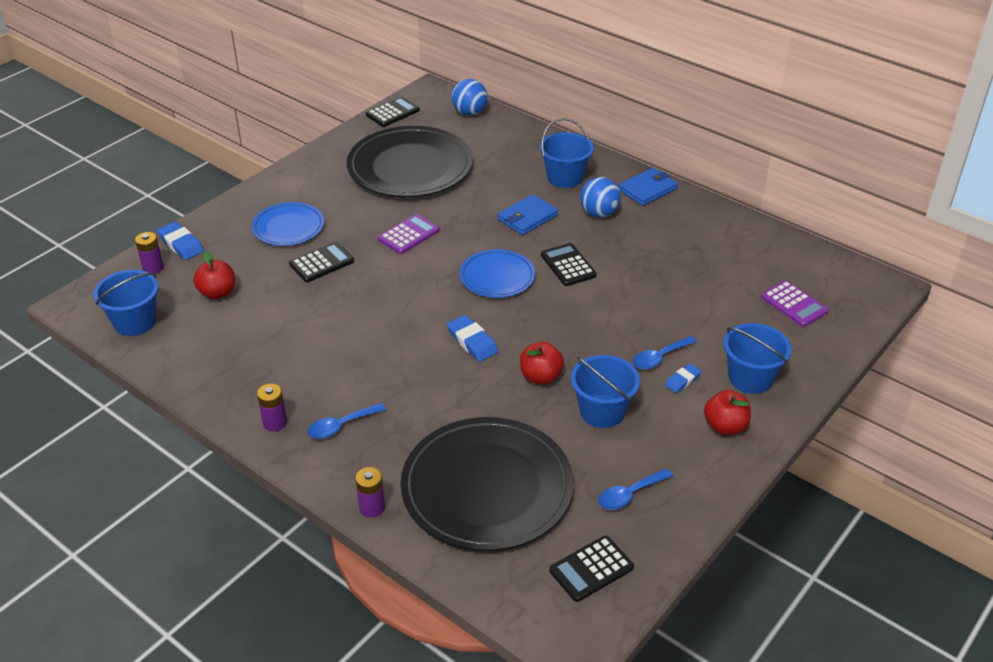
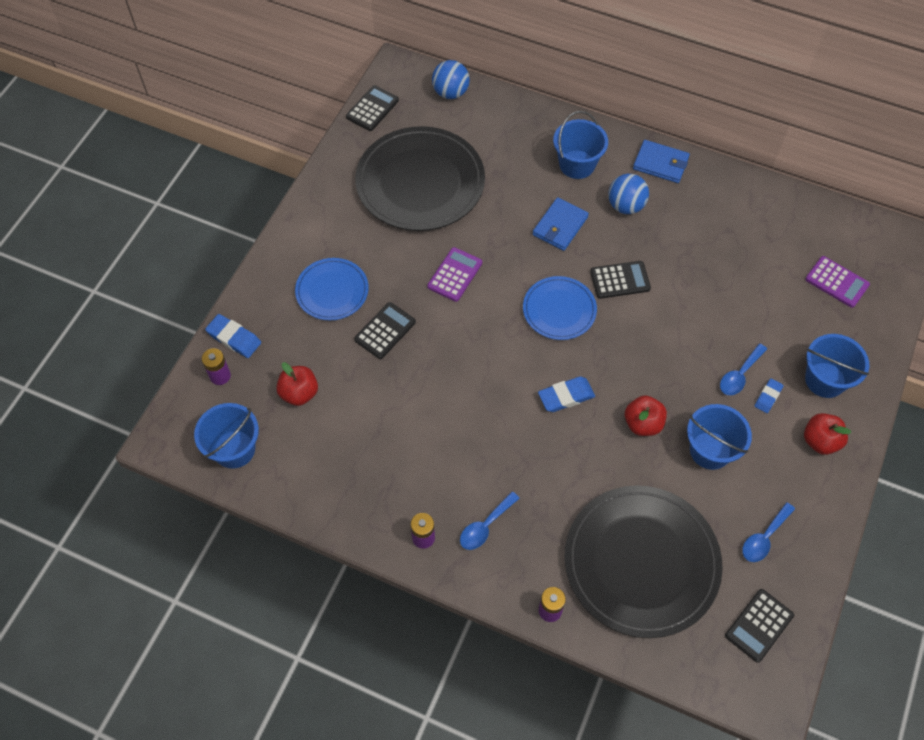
camera: 15 degrees left, 20 degrees up
(472, 342) = (566, 396): blue eraser -> blue eraser turned 60 degrees counterclockwise
(568, 265) = (620, 280): black calculator -> black calculator turned 120 degrees clockwise
(647, 189) = (660, 163): blue wallet -> blue wallet turned 75 degrees clockwise

